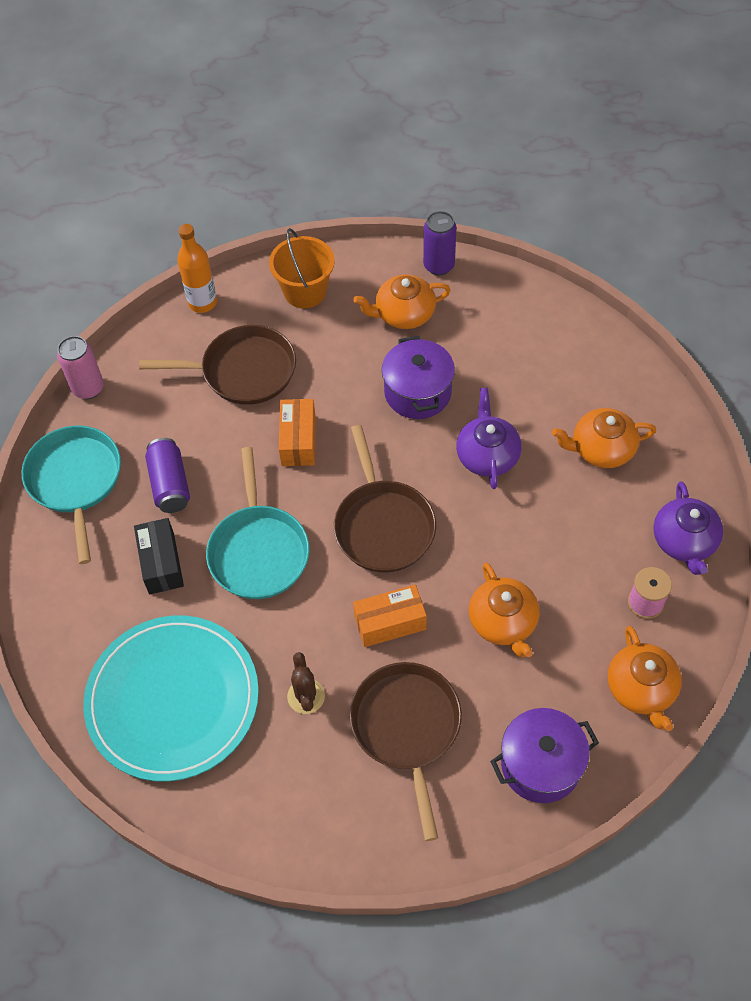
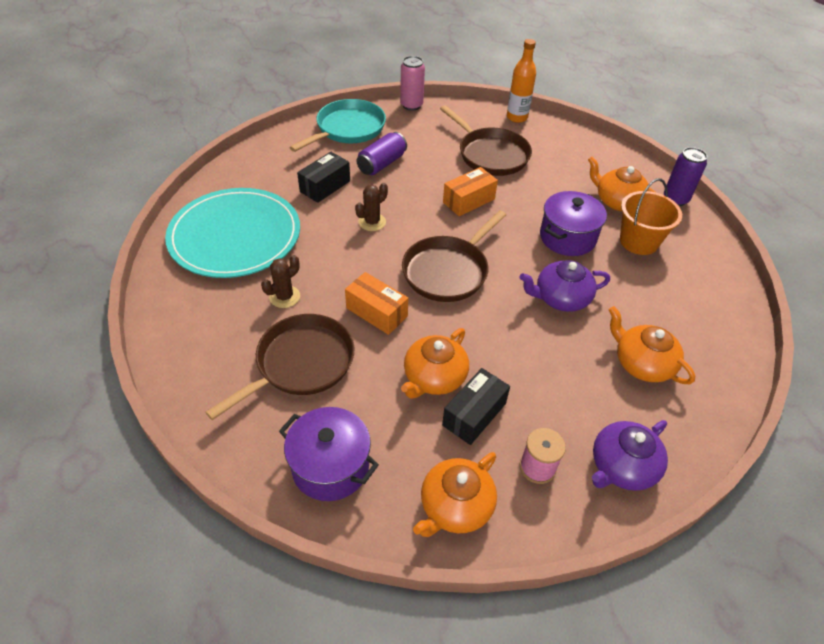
camera: 50 degrees right, 10 degrees down
(258, 551) = (372, 222): turquoise pan -> brown cactus
(305, 291) = (577, 152): orange bucket -> orange bucket (638, 241)
(487, 455) = (561, 298): purple teapot -> purple teapot turned 150 degrees counterclockwise
(564, 615) = (474, 414): none -> black box

